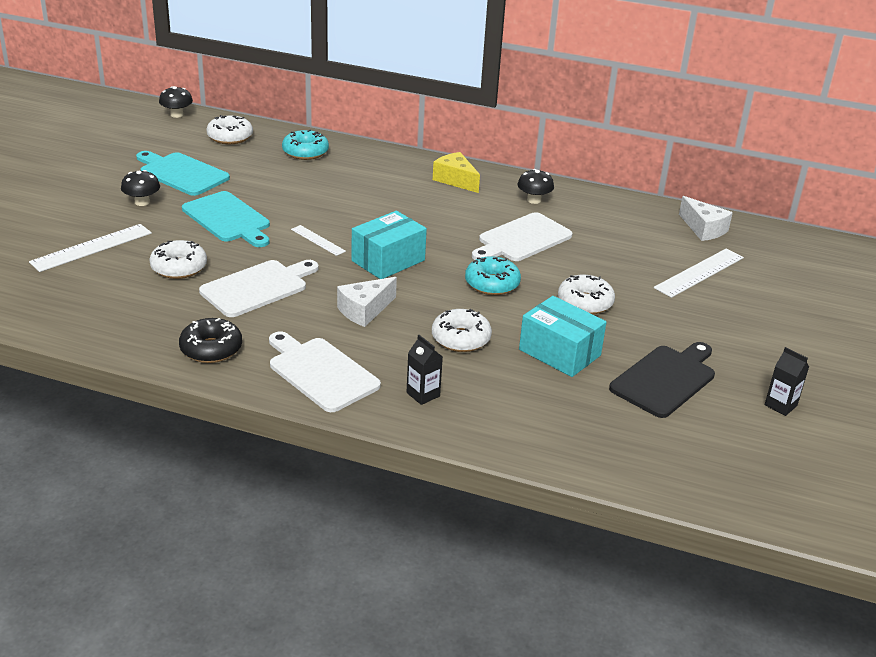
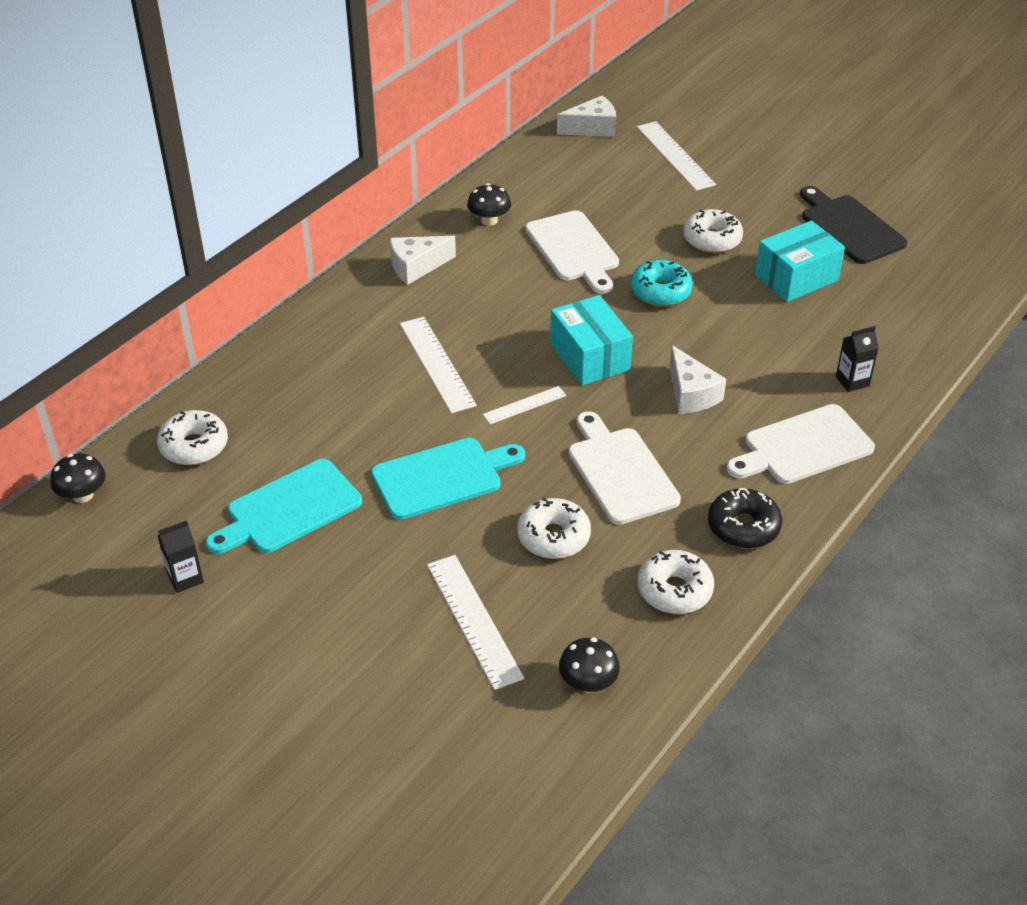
camera: 70 degrees left, 10 degrees up
(142, 202) = (361, 558): black mushroom -> black mushroom (588, 683)
(305, 152) = (280, 379): turquoise donut -> none
(348, 202) = (437, 364): none -> white ruler
(455, 180) = (416, 267): yellow cheese -> white cheese
(461, 339) = (760, 336): white donut -> white donut (674, 590)
(780, 405) = (896, 178): black carton -> black carton (185, 578)

